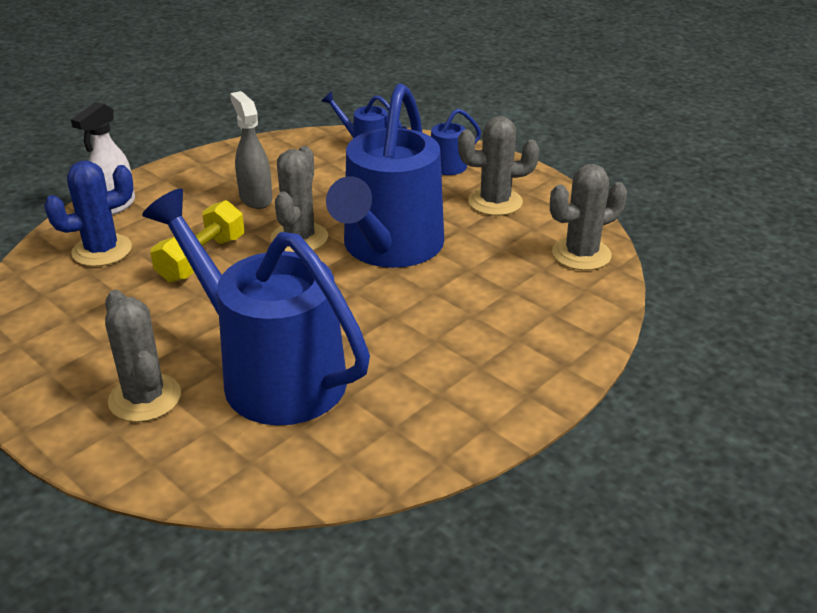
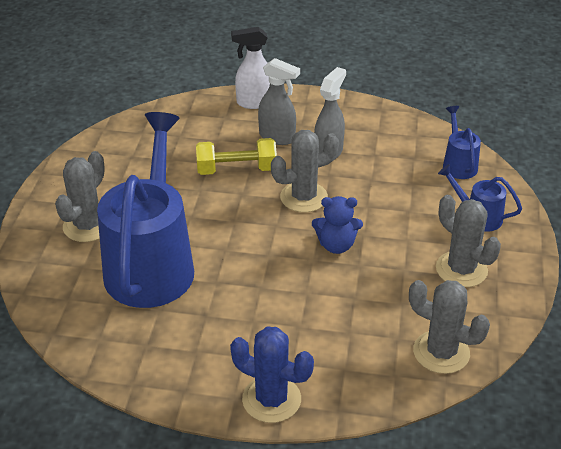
camera: 55 degrees right, 5 degrees up
(102, 250) = (204, 126): blue cactus -> blue cactus (271, 399)
(190, 215) = (277, 137): none -> grey spray bottle
(389, 249) = (336, 245): blue watering can -> blue teddy bear

